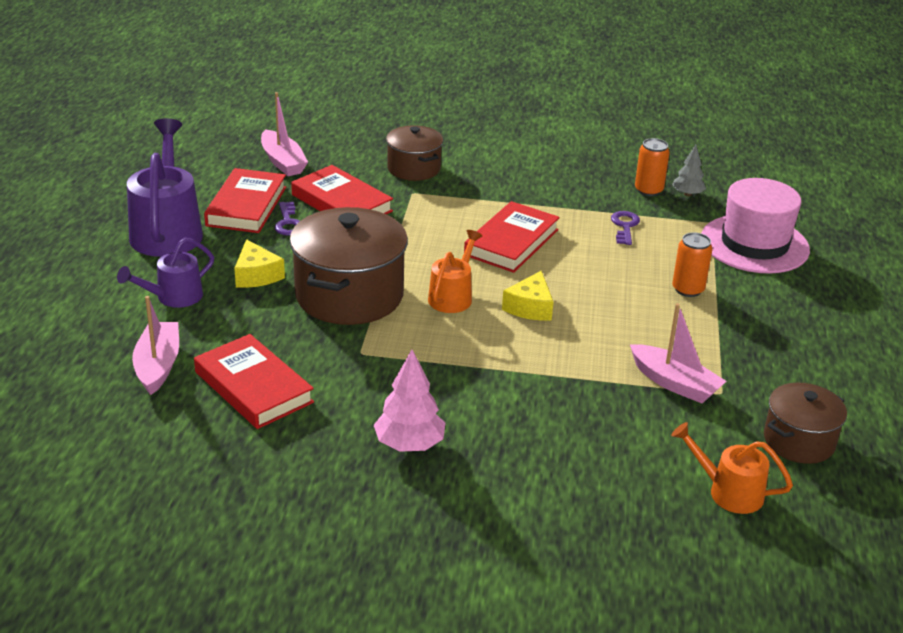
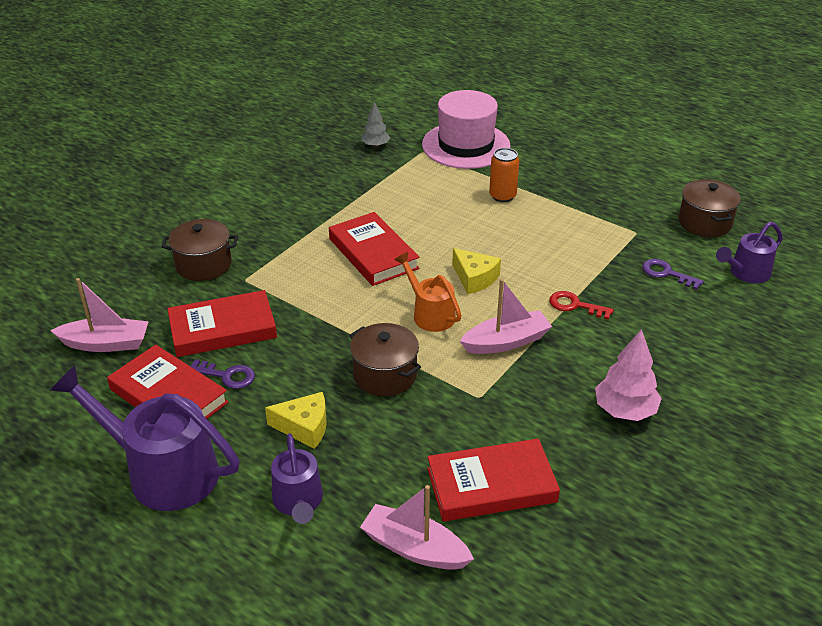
camera: 60 degrees left, 5 degrees up
(349, 295) = (385, 375): brown pot -> brown pot, size x0.58
(546, 378) = (575, 305): none -> red key
(625, 226) = (396, 190): purple key -> purple key (666, 273)
(648, 190) = (354, 160): orange can -> none
(674, 383) = (614, 248): pink boat -> pink boat (506, 342)
(727, 491) = (745, 273): orange watering can -> purple watering can

